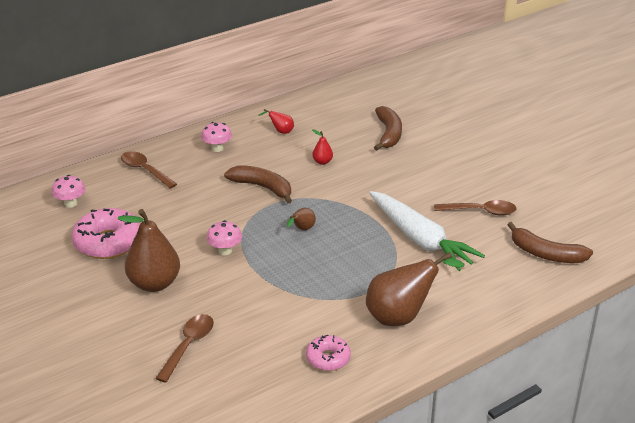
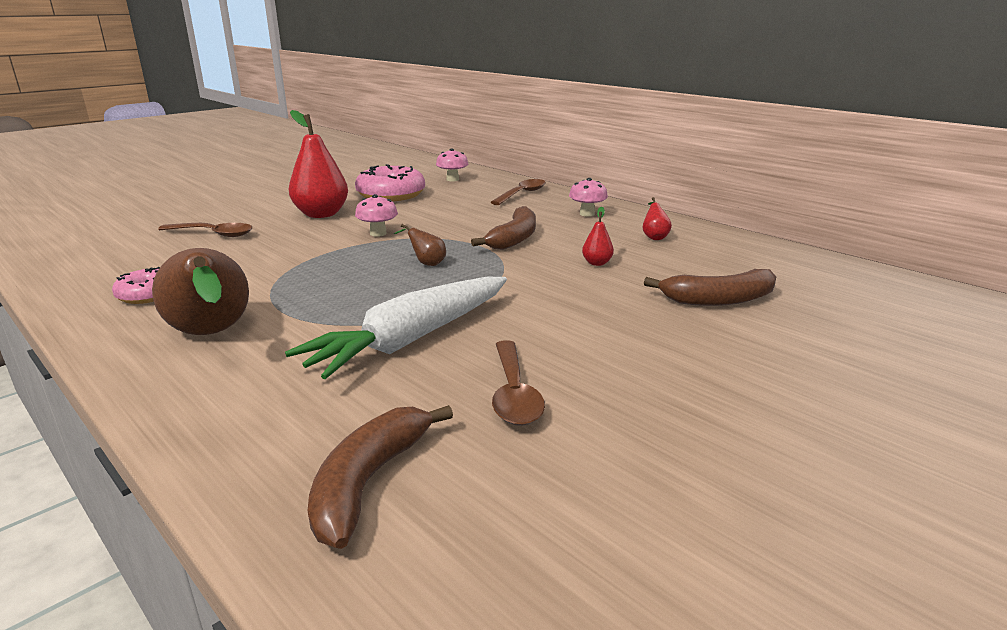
camera: 80 degrees right, 10 degrees down
(154, 284) = (321, 214): brown pear -> red pear

